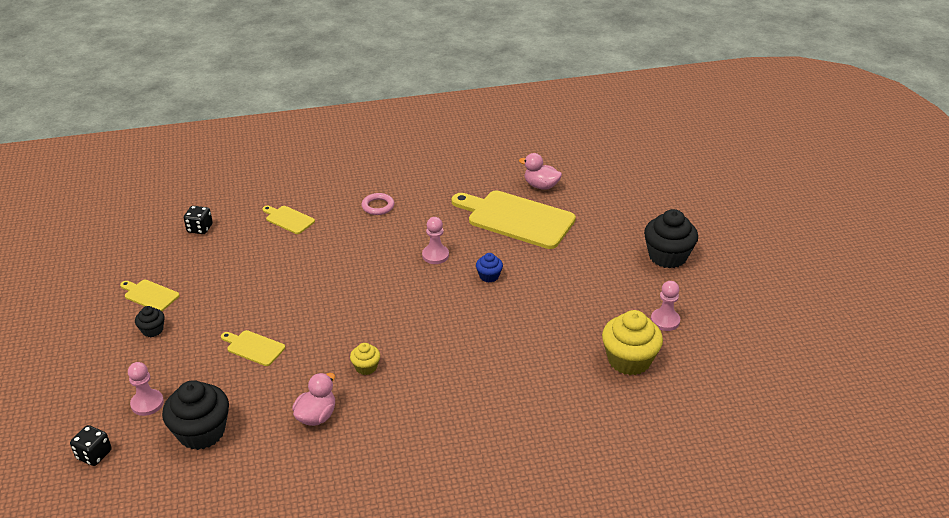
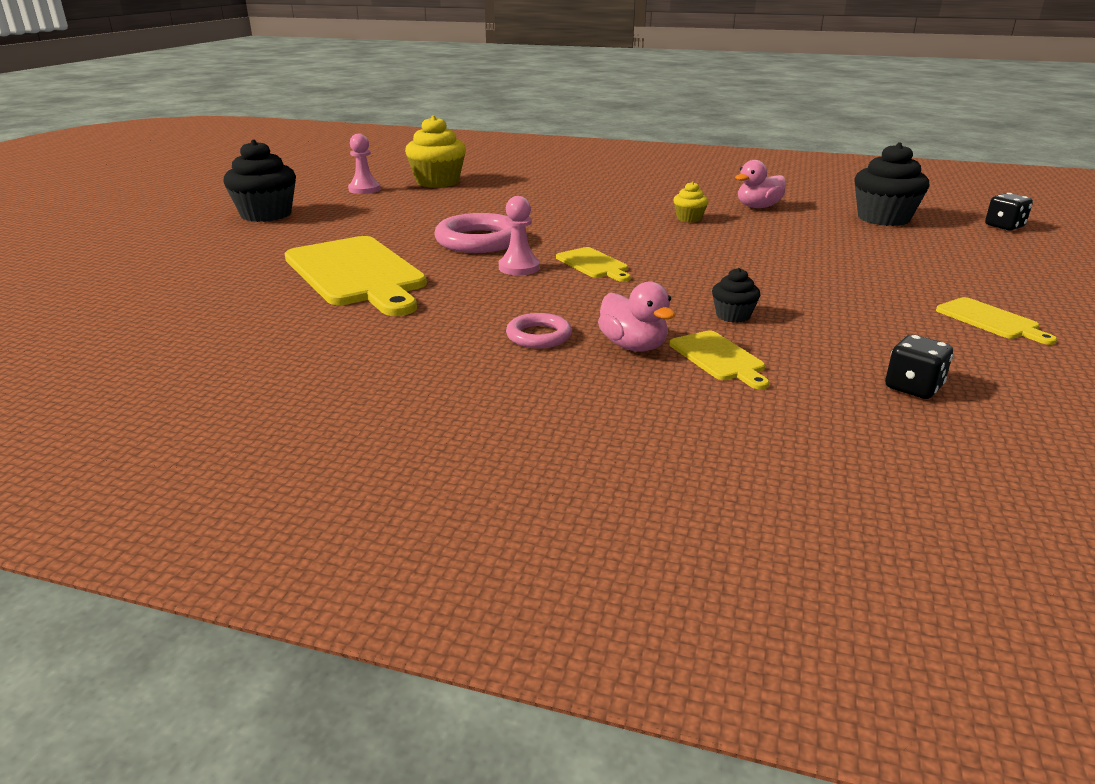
camera: 150 degrees left, 10 degrees down
(147, 403) = (953, 241): pink pawn -> none
(152, 330) = (969, 287): black cupcake -> black cupcake (733, 316)
(253, 347) = (818, 250): yellow cutting board -> yellow cutting board (594, 264)
(489, 276) = (479, 240): blue cupcake -> pink ring
(541, 186) = (251, 296): pink duck -> pink duck (633, 346)

